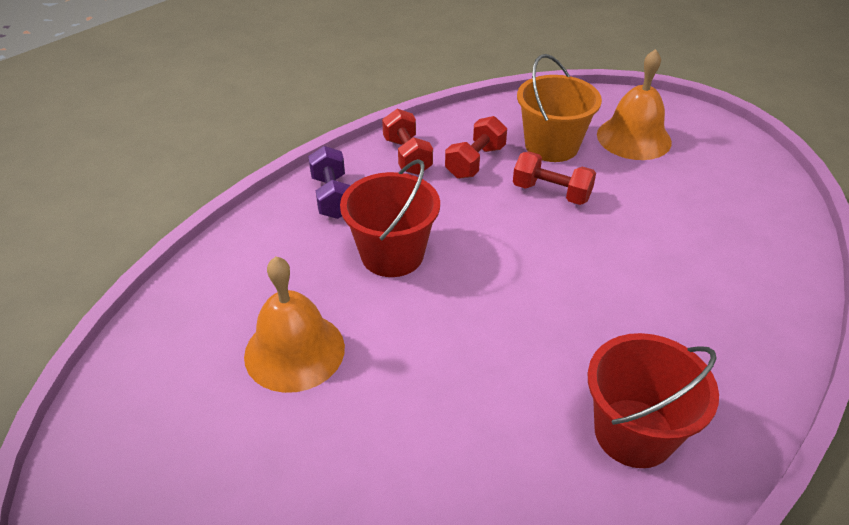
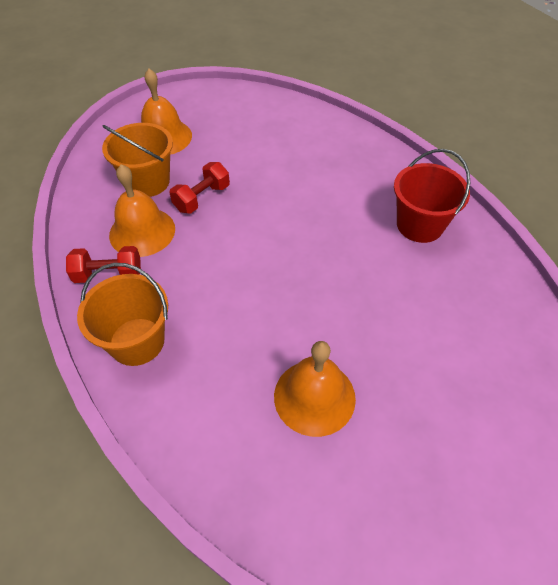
camera: 75 degrees left, 10 degrees up
(332, 197) = (137, 341): purple dumbbell -> orange bucket
(392, 254) = (230, 311): red bucket -> none
(475, 162) = (142, 231): red dumbbell -> orange bell

